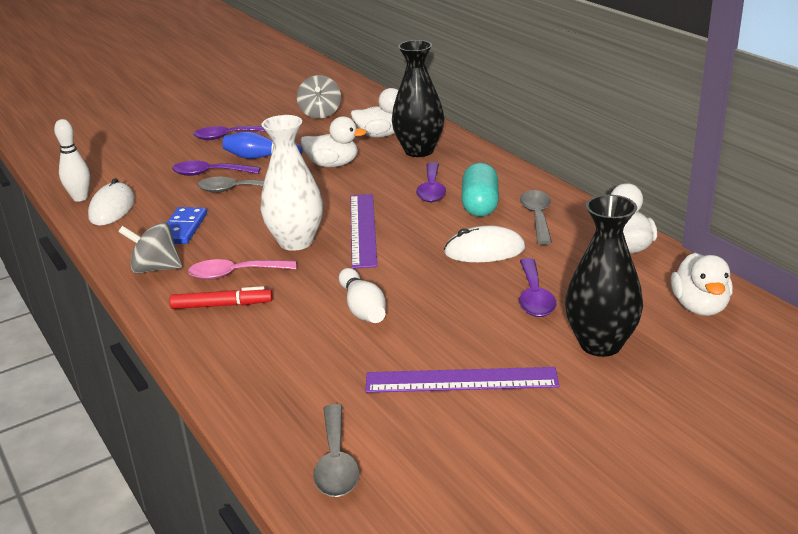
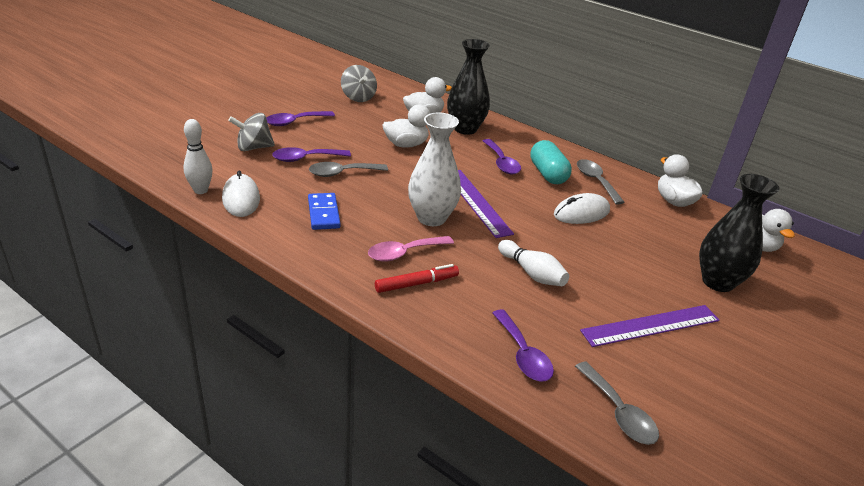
camera: 25 degrees left, 5 degrees up
(155, 268) = (330, 255): grey spinning top -> grey spinning top (253, 147)
(260, 157) = (339, 141): blue bowling pin -> none
(534, 297) = (645, 248): purple spoon -> purple spoon (523, 354)

